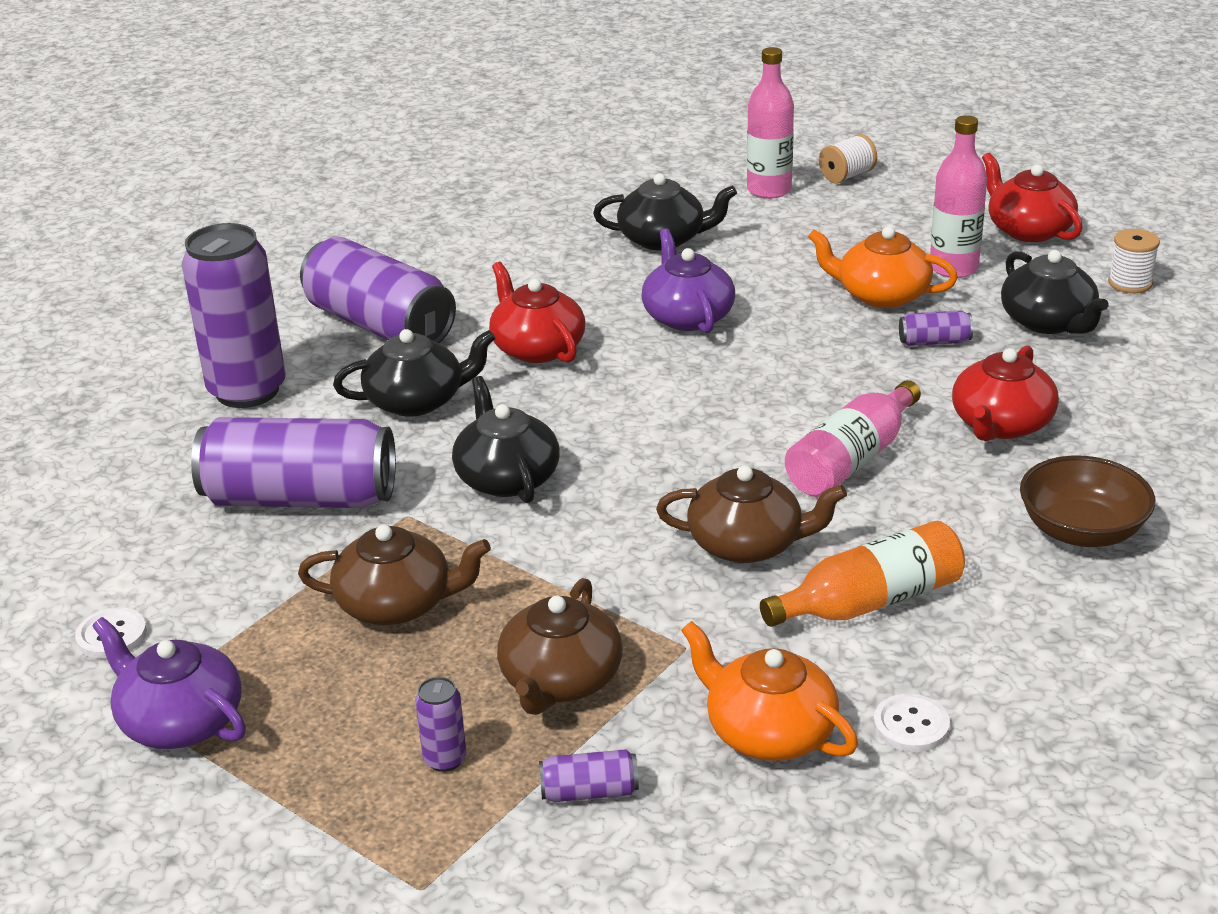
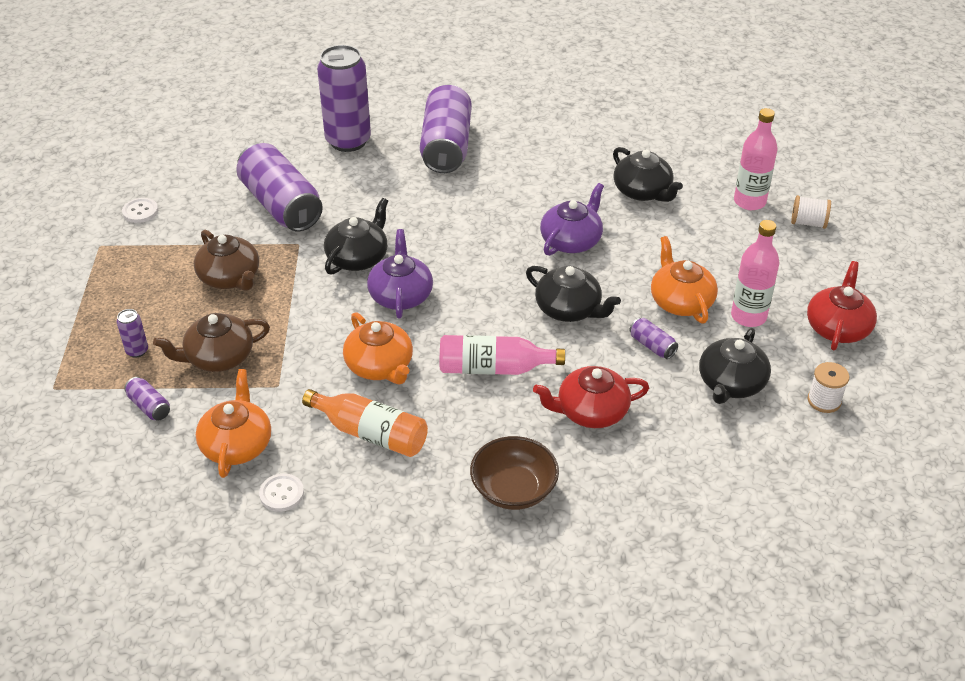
camera: 50 degrees right, 10 degrees up
(180, 721) = (103, 262): purple teapot -> purple teapot (401, 295)
(417, 401) = (393, 195): black teapot -> black teapot (569, 309)
(537, 348) = (482, 206): red teapot -> none
(747, 544) = (380, 366): brown teapot -> orange teapot

